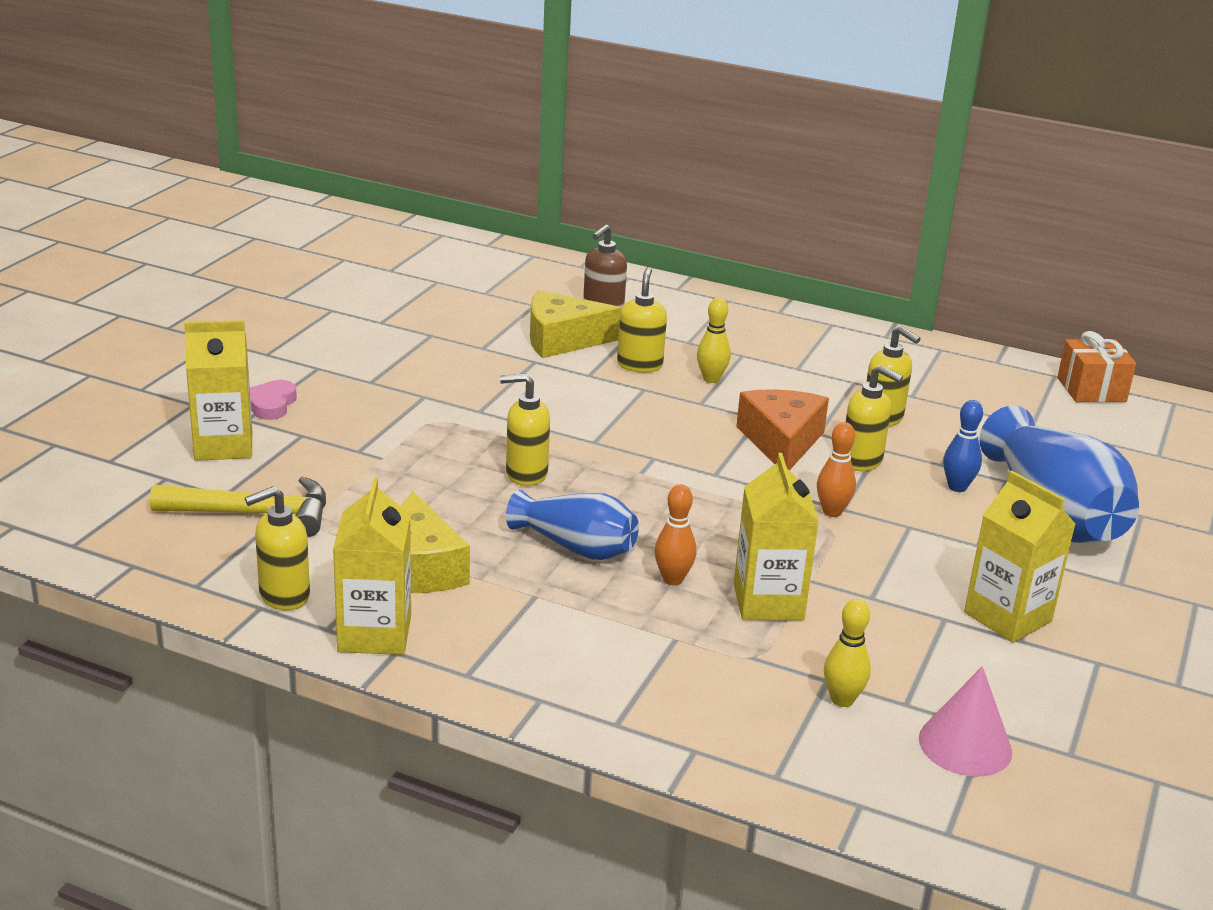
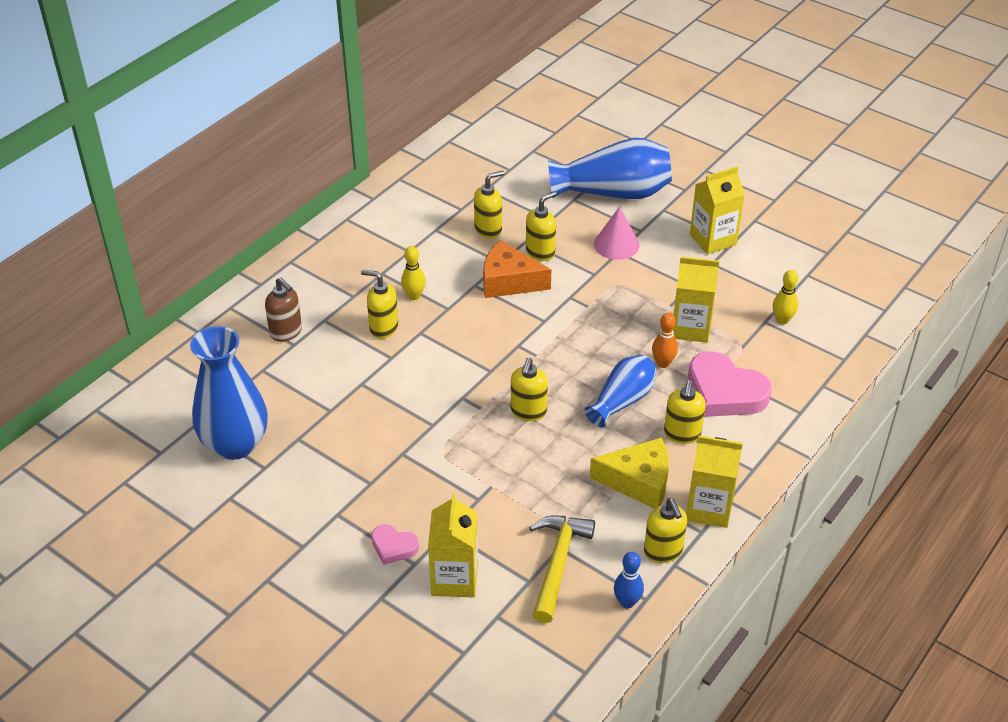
camera: 75 degrees left, 15 degrees up
(412, 304) = (235, 444): none -> blue vase
(523, 603) = (682, 434): none -> yellow soap dispenser
(562, 340) = (330, 363): yellow cheese -> none
(633, 641) = (724, 392): none -> pink heart
(832, 512) = (597, 279): orange bowling pin -> none
(957, 487) = (578, 221): blue bowling pin -> blue bowling pin (627, 602)
(965, 745) = (820, 286): pink cone -> pink cone (616, 244)
(1091, 390) = (471, 132): orange gift -> none

